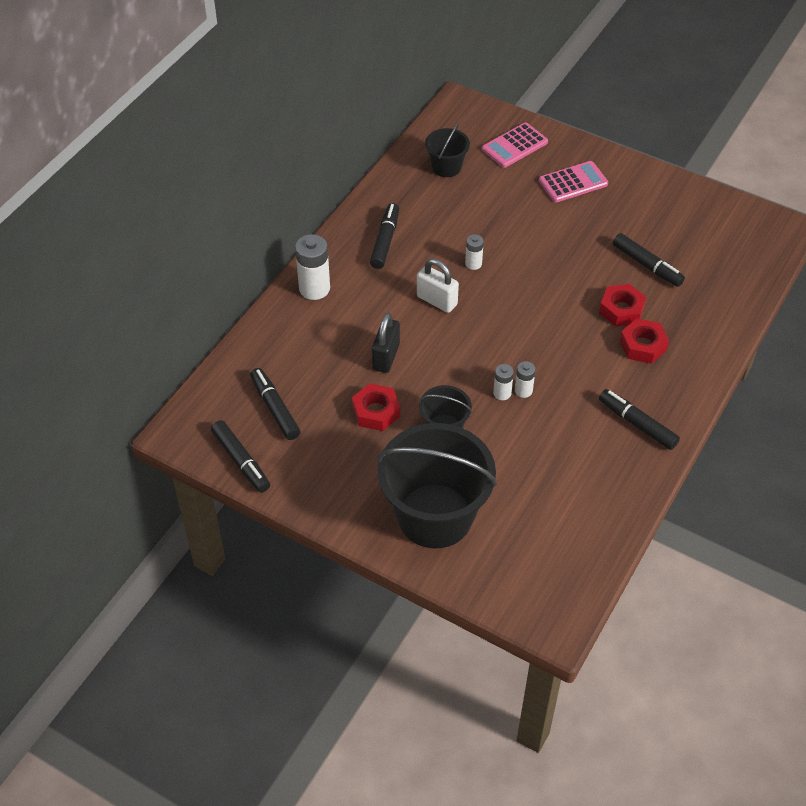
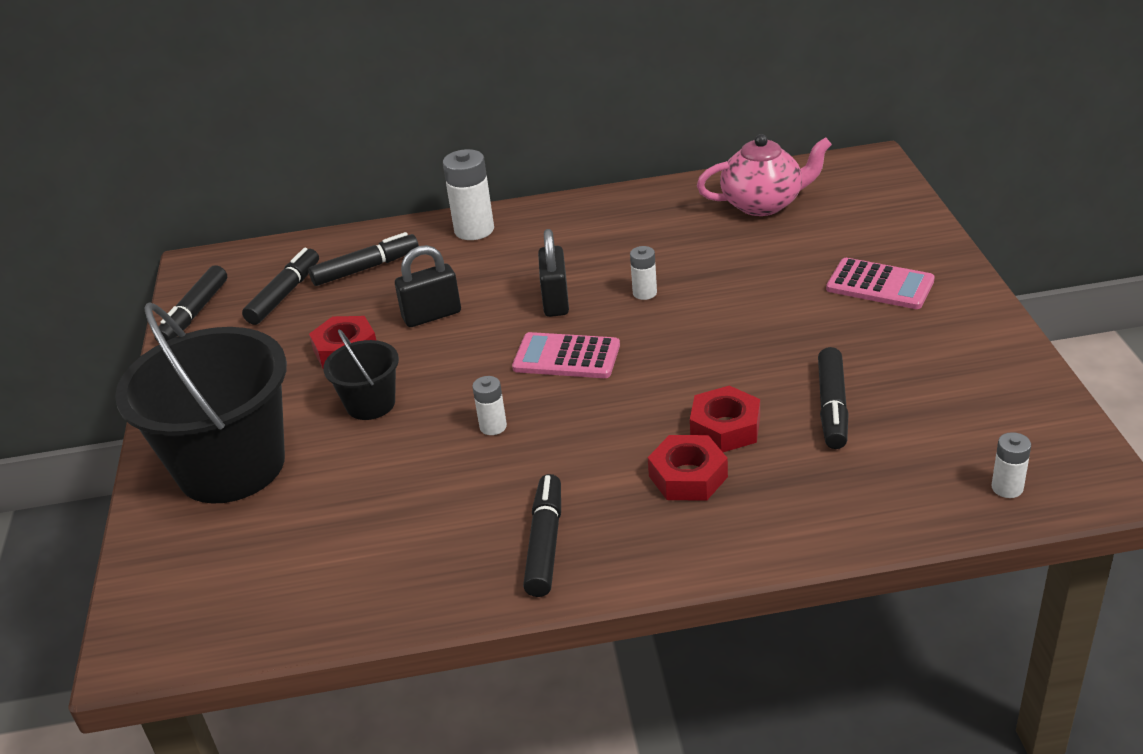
camera: 55 degrees right, 15 degrees down
(385, 241) = (598, 229): black marker -> black marker (366, 268)
(437, 300) = (555, 301): white padlock -> black padlock
(446, 167) = (763, 204): black bucket -> pink teapot
(502, 393) = (470, 414): white battery -> white battery (1007, 488)
(514, 146) = (869, 222): pink calculator -> pink calculator (566, 357)

